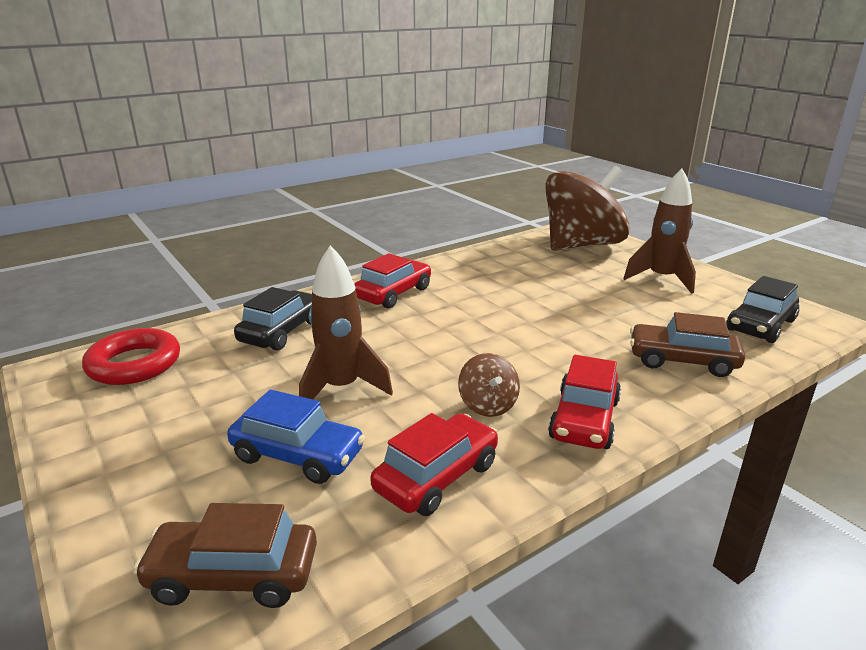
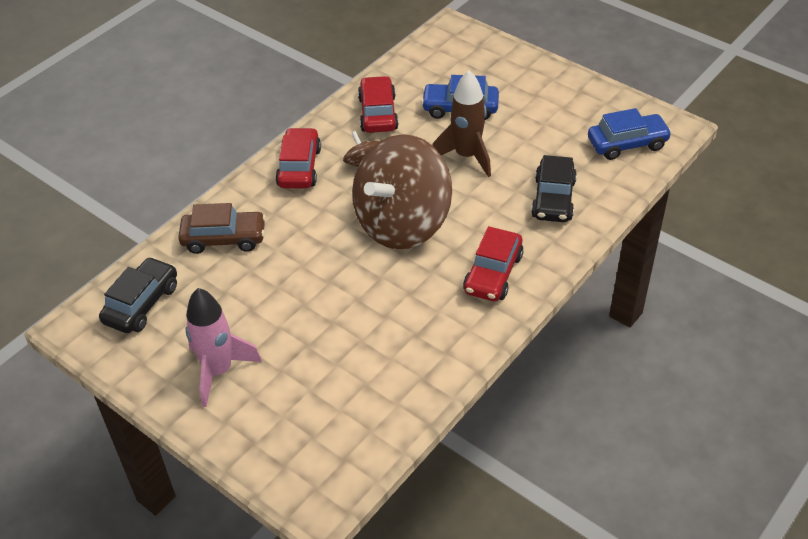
camera: 165 degrees right, 20 degrees up
(134, 364) = (627, 144): red ring -> blue car
(233, 575) = (447, 56): brown car -> none
(437, 477) = (378, 113): red car -> red car turned 150 degrees clockwise
(581, 245) = (311, 439): brown spinning top -> brown spinning top (402, 223)
(661, 279) = (219, 371): brown rocket -> pink rocket

